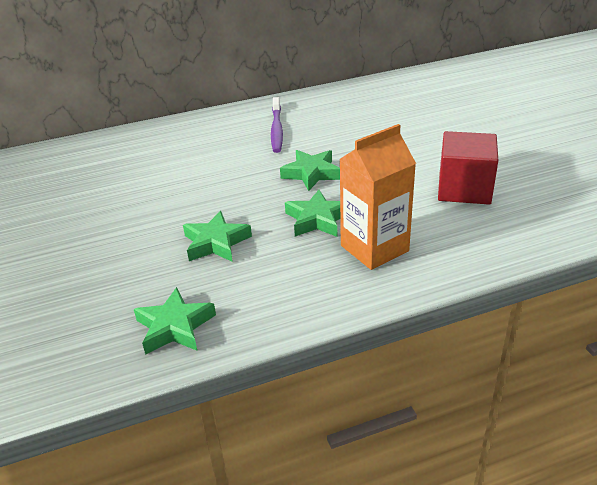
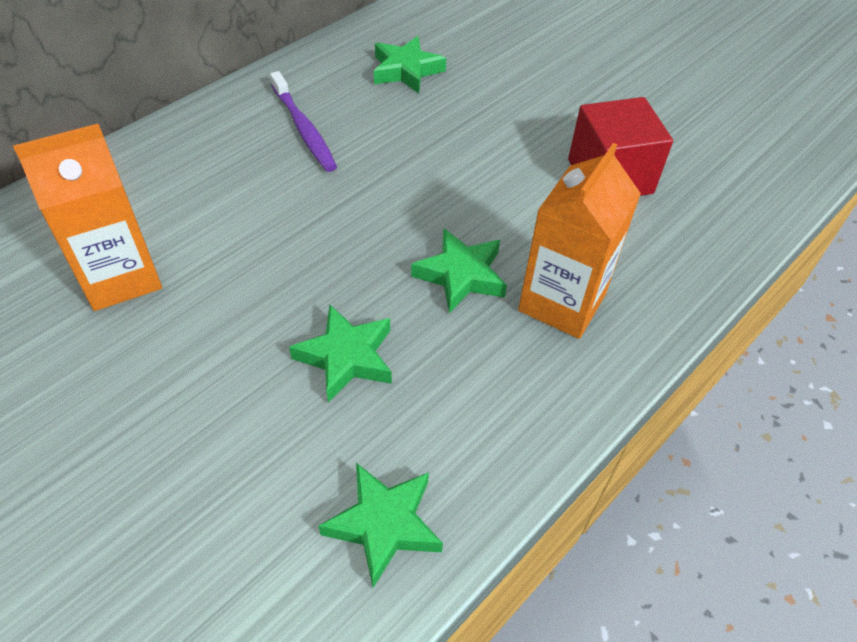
camera: 30 degrees left, 15 degrees up
(125, 178) = (120, 277): none -> orange carton
(311, 173) = (403, 197): green star -> green star (406, 70)

